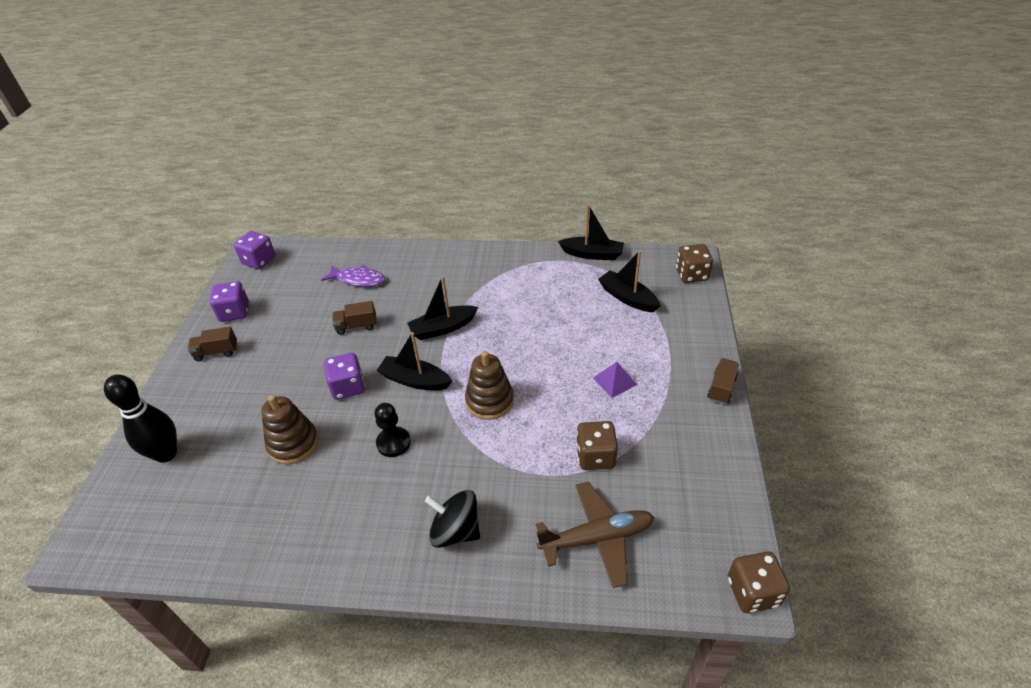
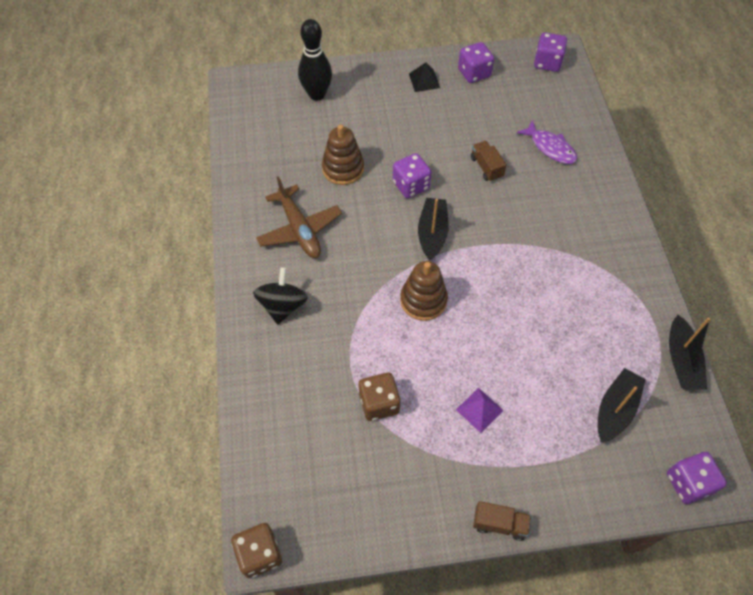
camera: 75 degrees right, 15 degrees up
(216, 352) = (424, 80): brown truck -> black pyramid
(358, 279) = (550, 147): purple fish -> purple fish turned 45 degrees counterclockwise
(393, 443) = (359, 237): black pawn -> none
(442, 328) = (506, 238): black boat -> none
(597, 538) = (293, 416): brown plane -> brown plane (299, 229)
(691, 274) = (688, 483): brown dice -> purple dice

